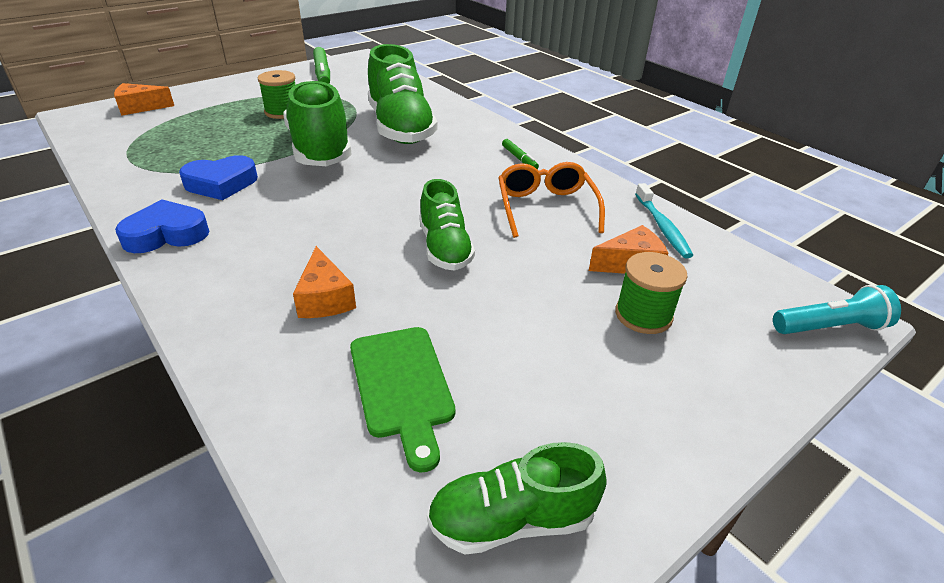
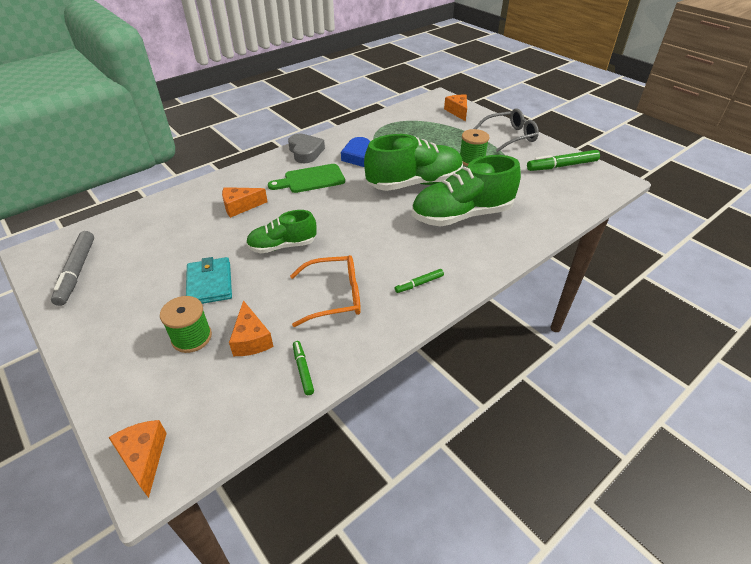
camera: 90 degrees right, 5 degrees up
(166, 234) = (305, 152): blue heart -> grey heart
(239, 87) = (510, 136): none -> grey glasses
(402, 386) = (166, 237): green cutting board -> green cutting board (311, 179)
(511, 520) = (77, 272): green shoe -> grey marker
(532, 311) = (210, 284): none -> turquoise wallet
(662, 226) = (303, 370): turquoise toothbrush -> green marker
(829, 327) = (144, 457): turquoise flashlight -> orange cheese

